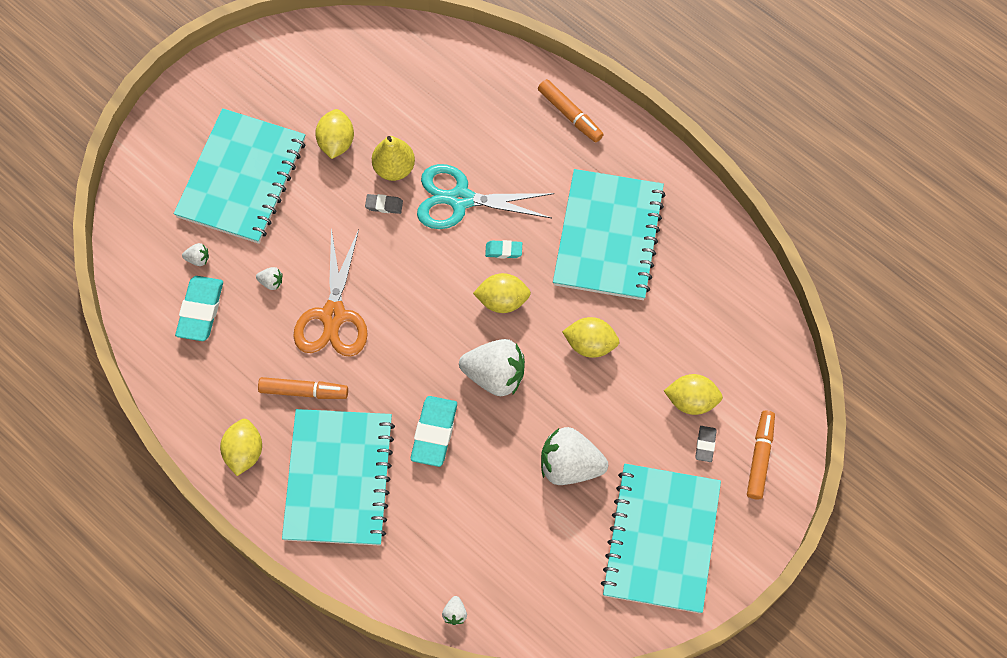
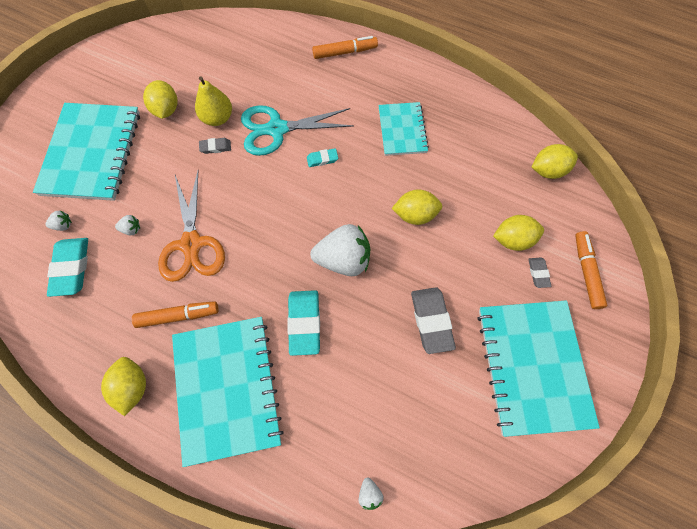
camera: 15 degrees left, 0 degrees up
(502, 300) = (332, 198): yellow lemon -> yellow lemon (548, 170)
(570, 114) = (345, 52): orange marker -> orange marker turned 45 degrees counterclockwise
(570, 465) = (431, 321): white strawberry -> grey eraser
(608, 236) = (402, 130): turquoise notebook -> turquoise notebook, size x0.57

